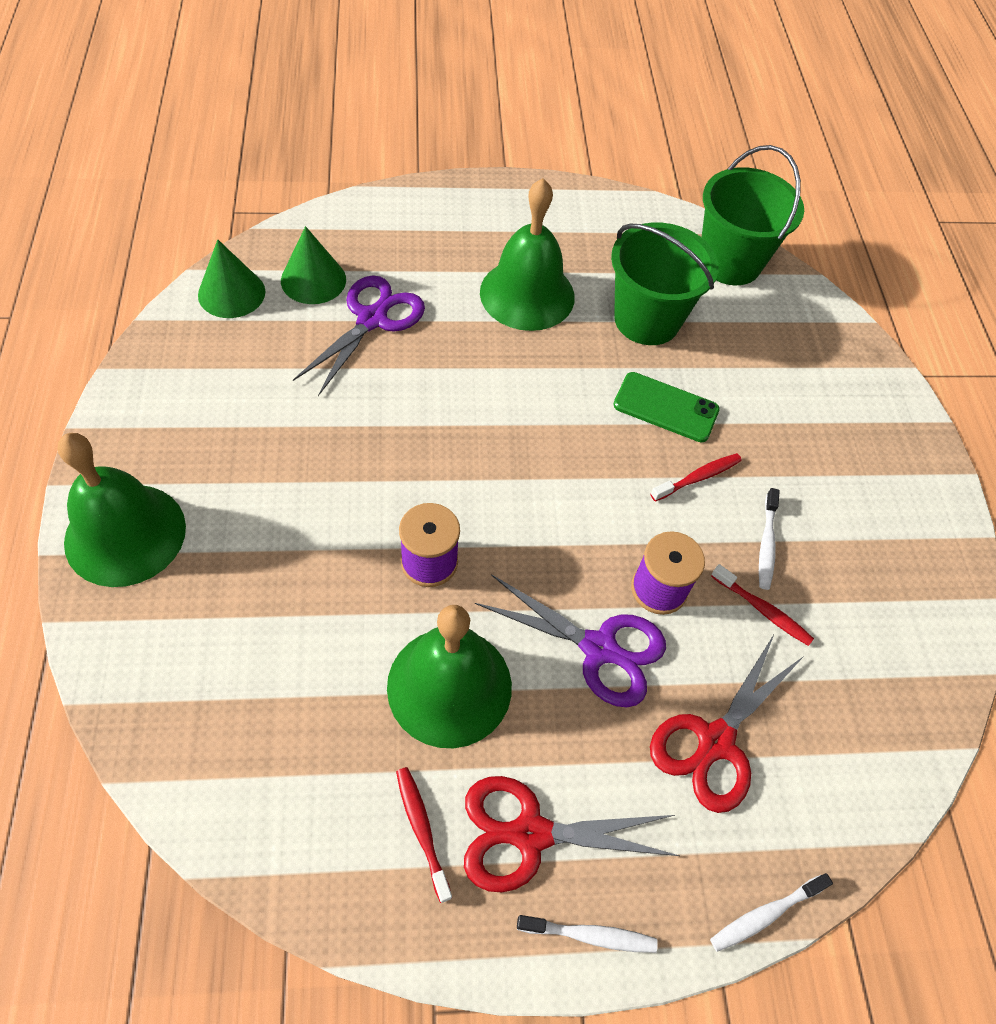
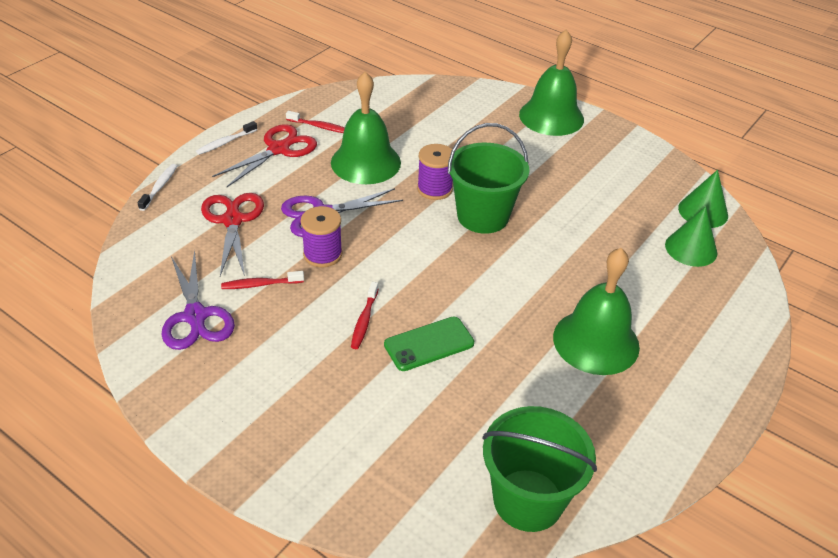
camera: 135 degrees right, 15 degrees down
(372, 319) = (632, 255): purple scissors -> purple scissors (195, 316)
(647, 320) = (513, 392): green bucket -> green bucket (483, 216)
(766, 544) = (289, 316): white toothbrush -> none

